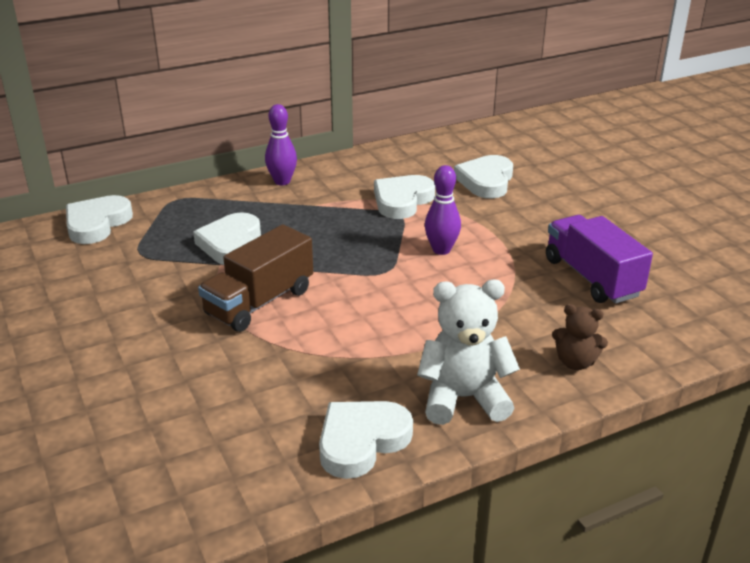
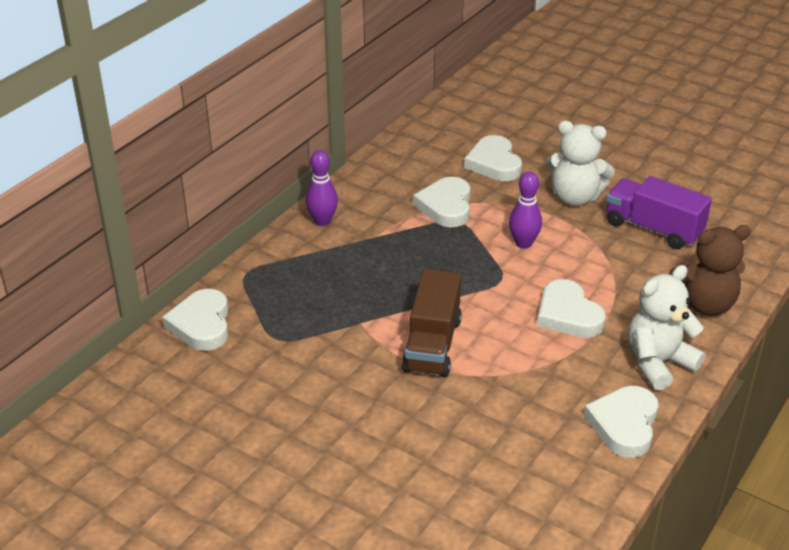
camera: 30 degrees left, 5 degrees up
(231, 244) = (349, 300): white heart -> white heart (568, 314)
(536, 228) = (575, 197): none -> white teddy bear
(575, 362) = (703, 304): brown teddy bear -> brown teddy bear, size x1.73

